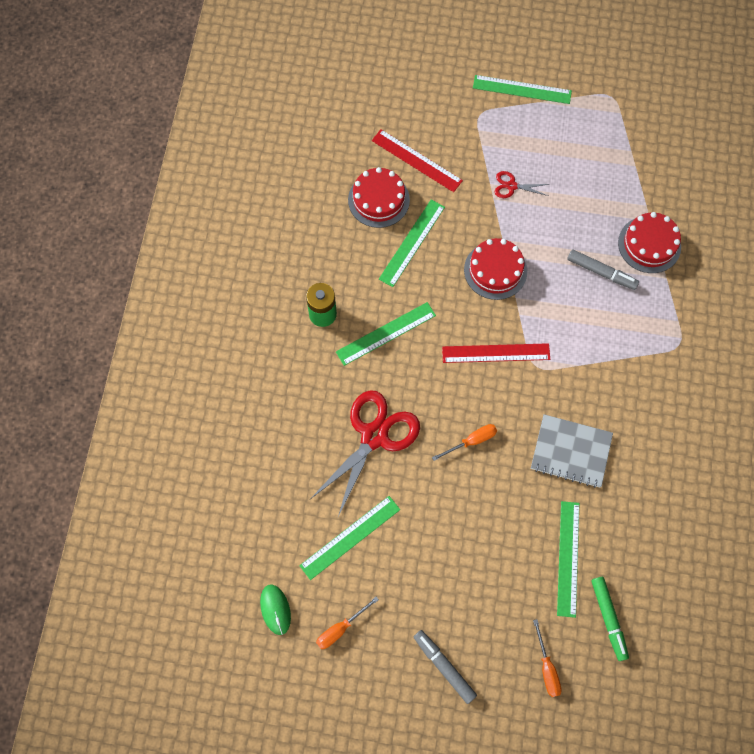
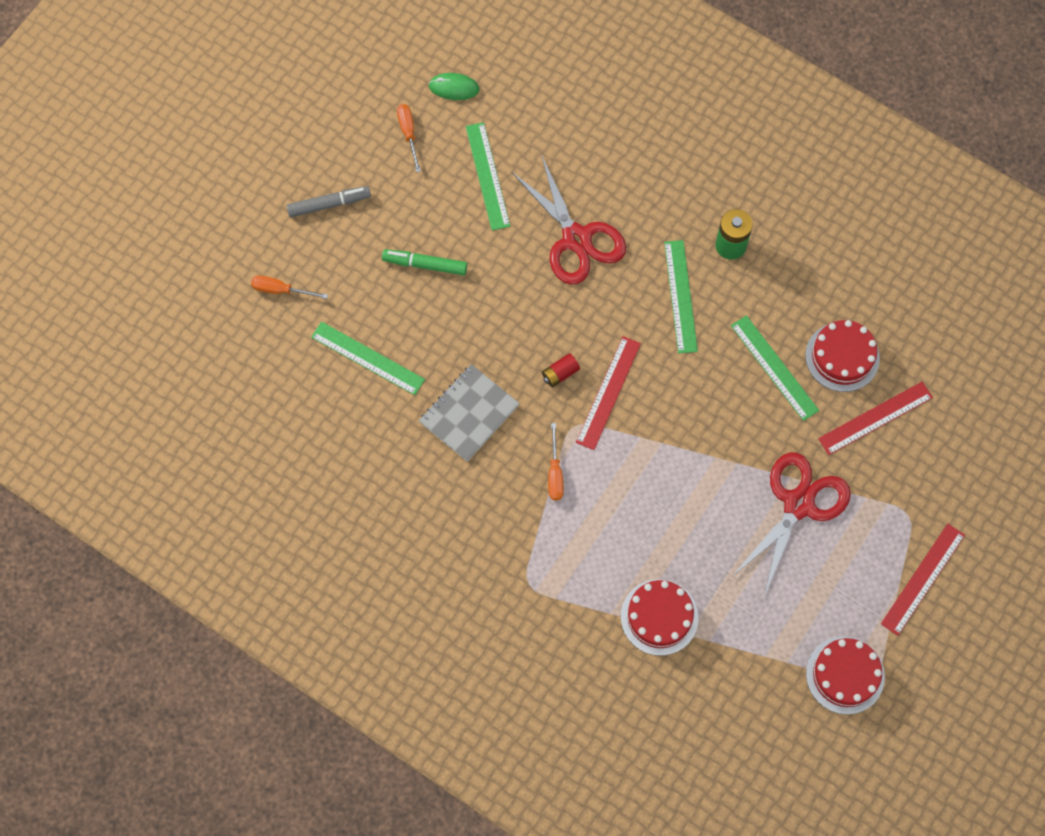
camera: 115 degrees right, 0 degrees up
(471, 441) = (526, 325): orange screwdriver -> orange screwdriver (555, 473)
(495, 270) = (702, 437): red cake -> red cake (845, 675)
(499, 396) = (560, 374): none -> red battery
(511, 186) = (798, 504): red scissors -> red scissors, size x2.20
(522, 89) = (922, 579): green ruler -> red ruler
(601, 272) = (649, 547): grey marker -> none
(608, 619) = (293, 366): green marker -> green marker (425, 264)

